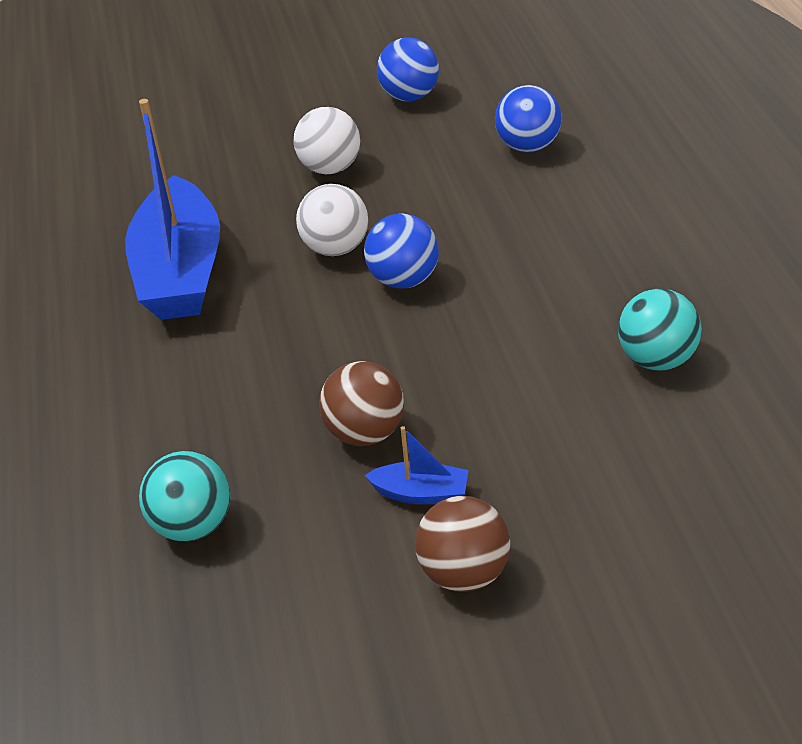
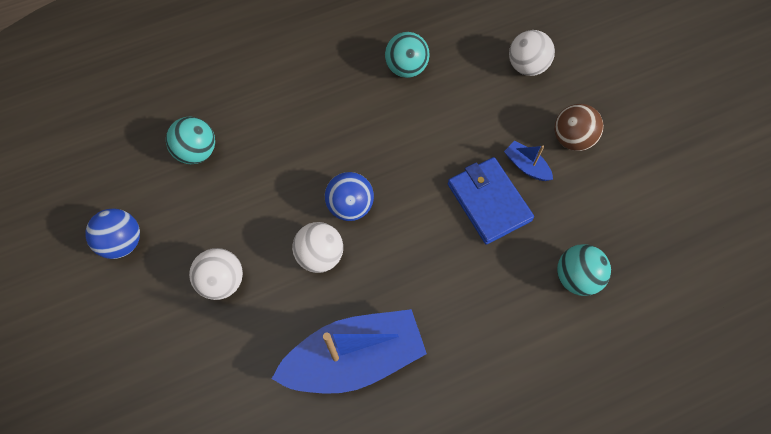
camera: 105 degrees left, 25 degrees up
(365, 433) = (488, 202): brown ball -> blue wallet
(421, 493) = (526, 166): blue boat -> blue boat turned 45 degrees counterclockwise
(528, 146) = (197, 151): blue ball -> turquoise ball
(648, 531) = (527, 66): none -> white ball

